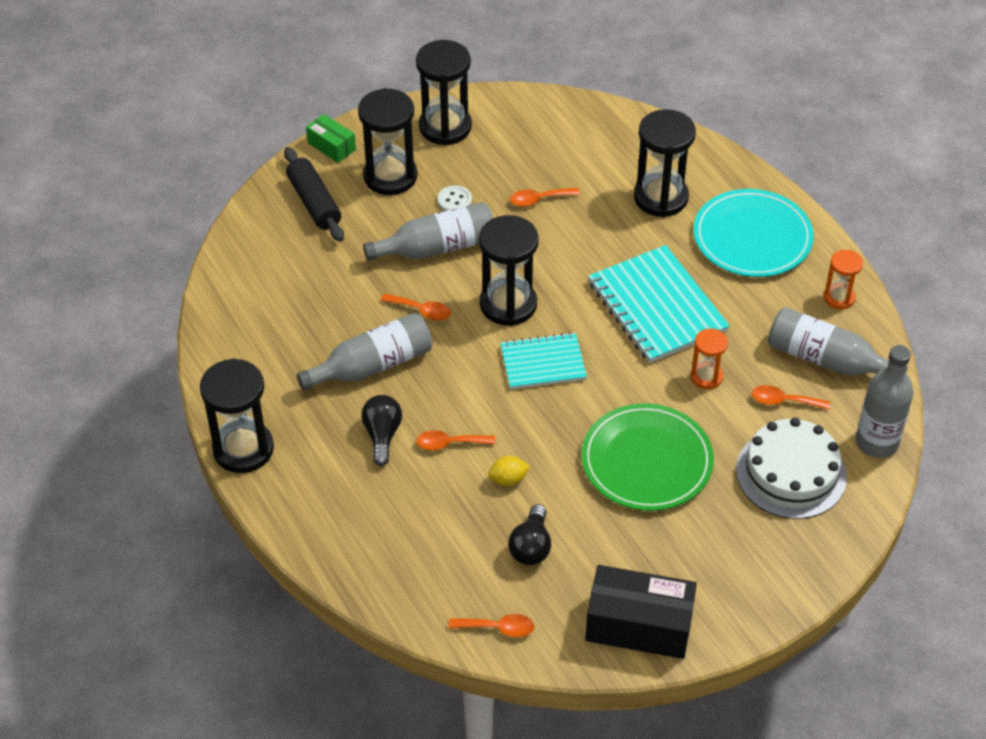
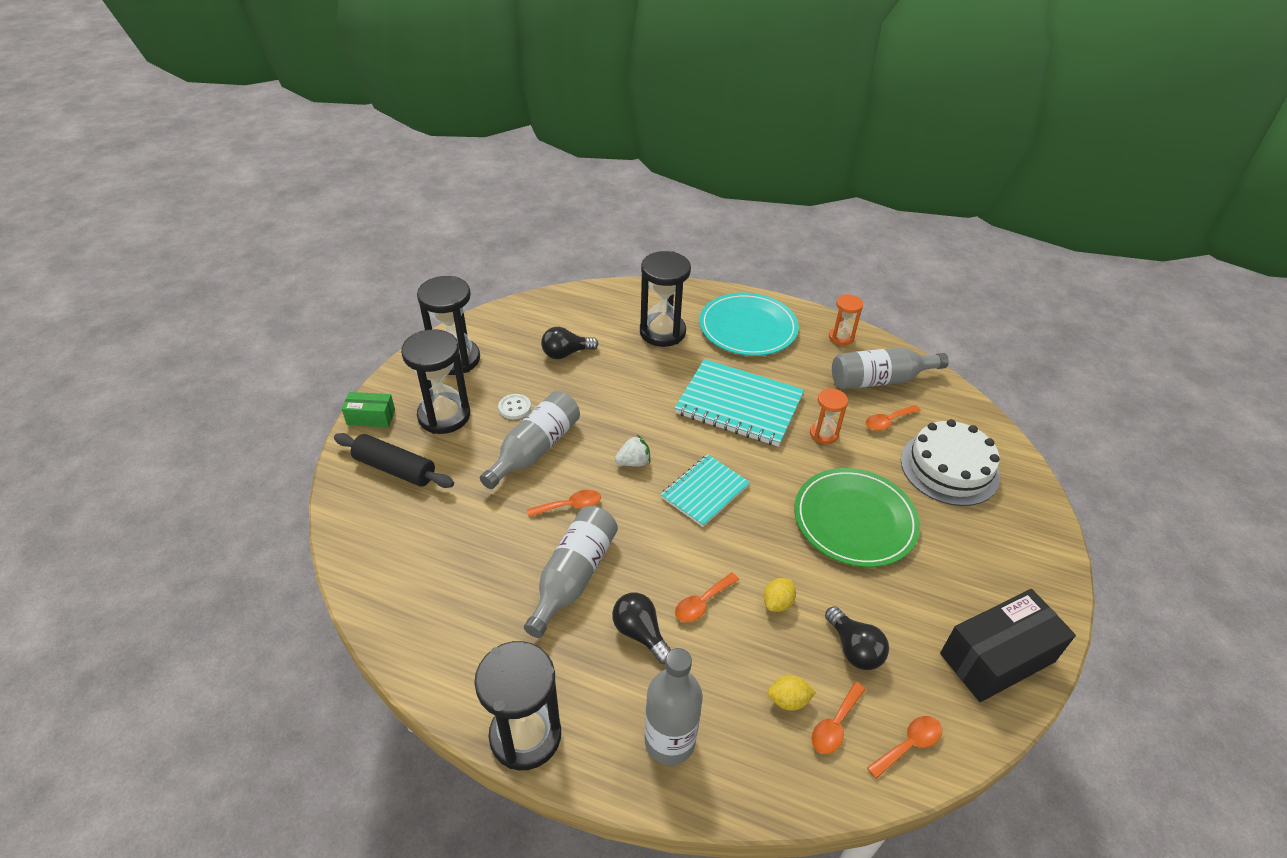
camera: 40 degrees left, 5 degrees down
(442, 545) = (788, 700): none -> yellow lemon
(508, 304) = (633, 462): black hourglass -> white strawberry
(539, 199) = (579, 375): orange spoon -> orange spoon (835, 725)
(547, 172) = (566, 353): none -> black light bulb
(877, 442) = (970, 415): grey bottle -> grey bottle (669, 741)

